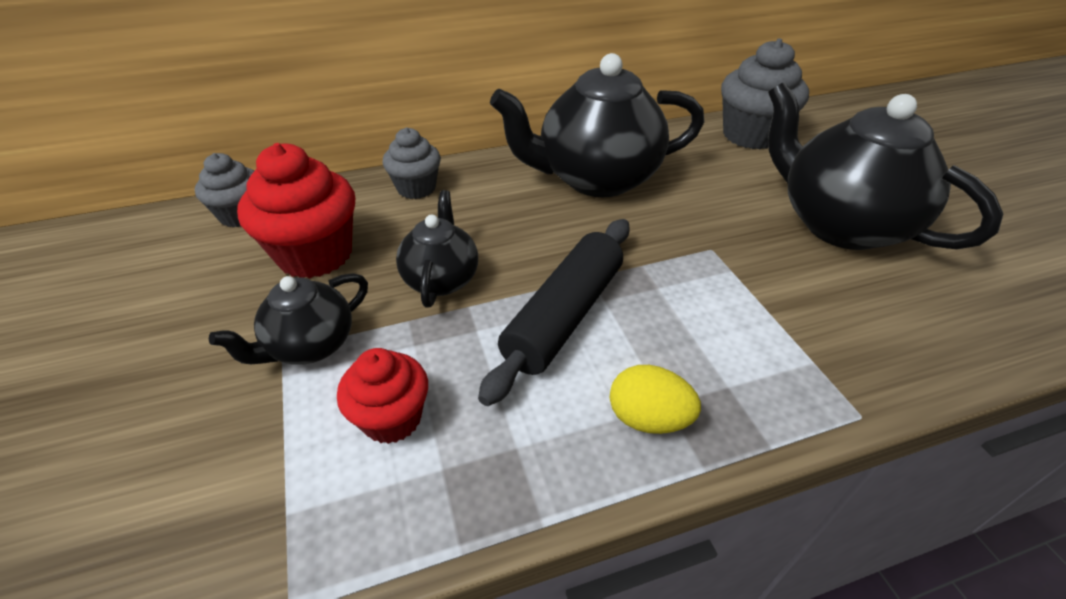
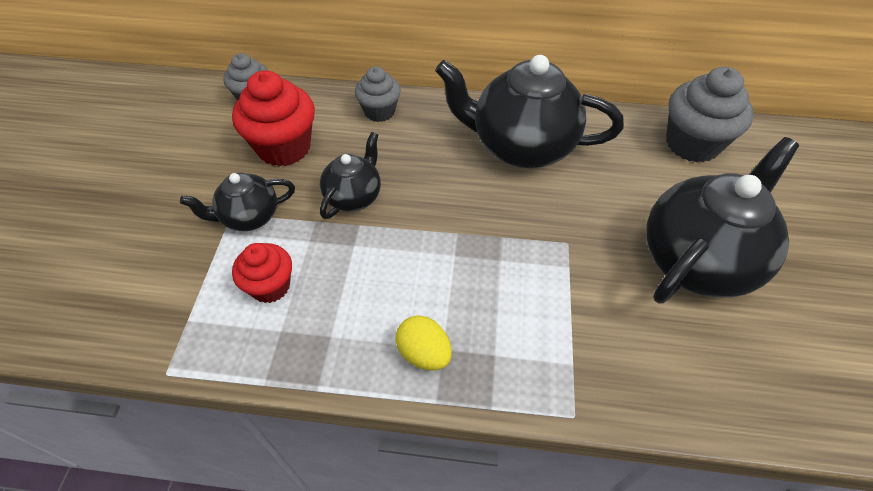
camera: 25 degrees right, 10 degrees up
(564, 316) = (418, 257): black rolling pin -> none
(839, 224) = (698, 259): black teapot -> black teapot turned 60 degrees clockwise

